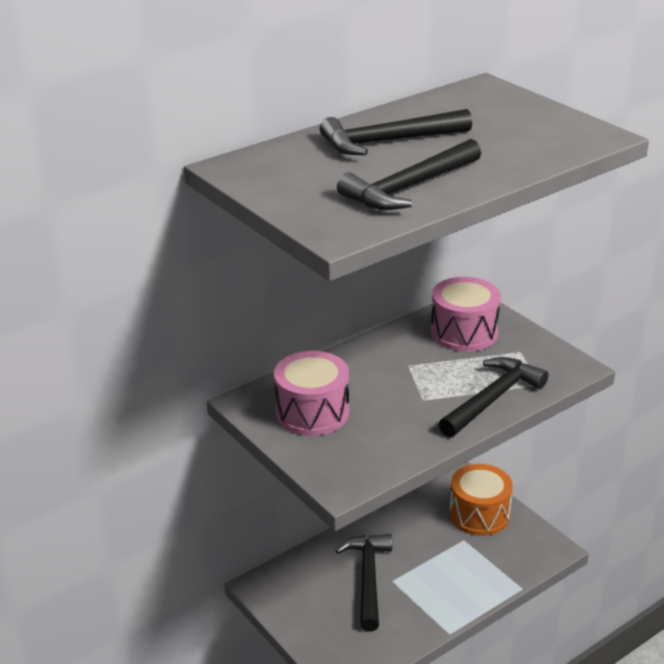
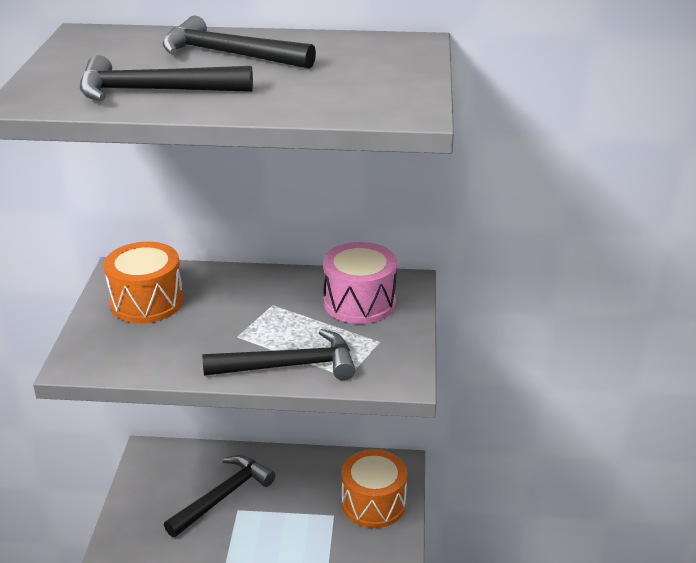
camera: 40 degrees right, 0 degrees up
(312, 412) = (147, 302): pink drum -> orange drum

